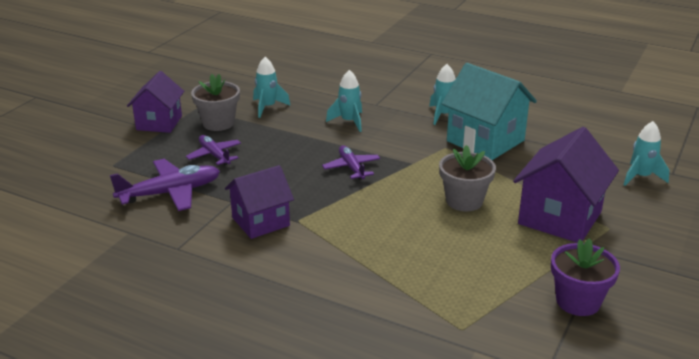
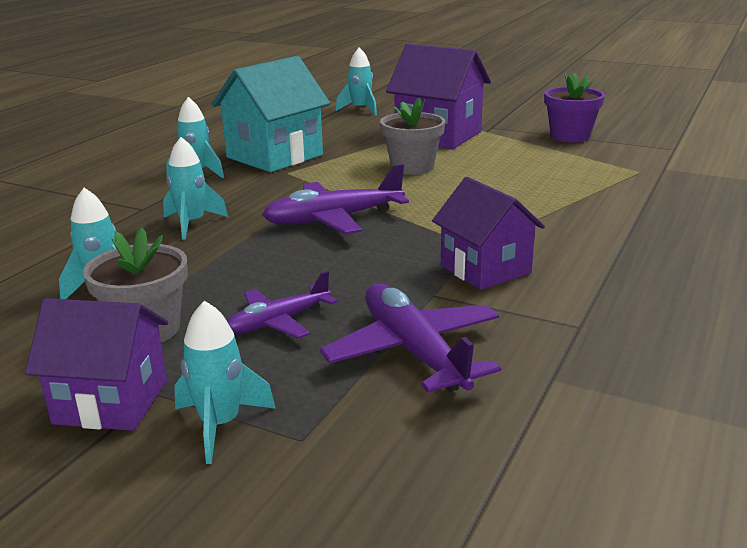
camera: 90 degrees left, 5 degrees down
(131, 147) = (220, 425): none -> turquoise rocket
(351, 168) = (333, 219): purple plane -> purple plane, size x1.60

